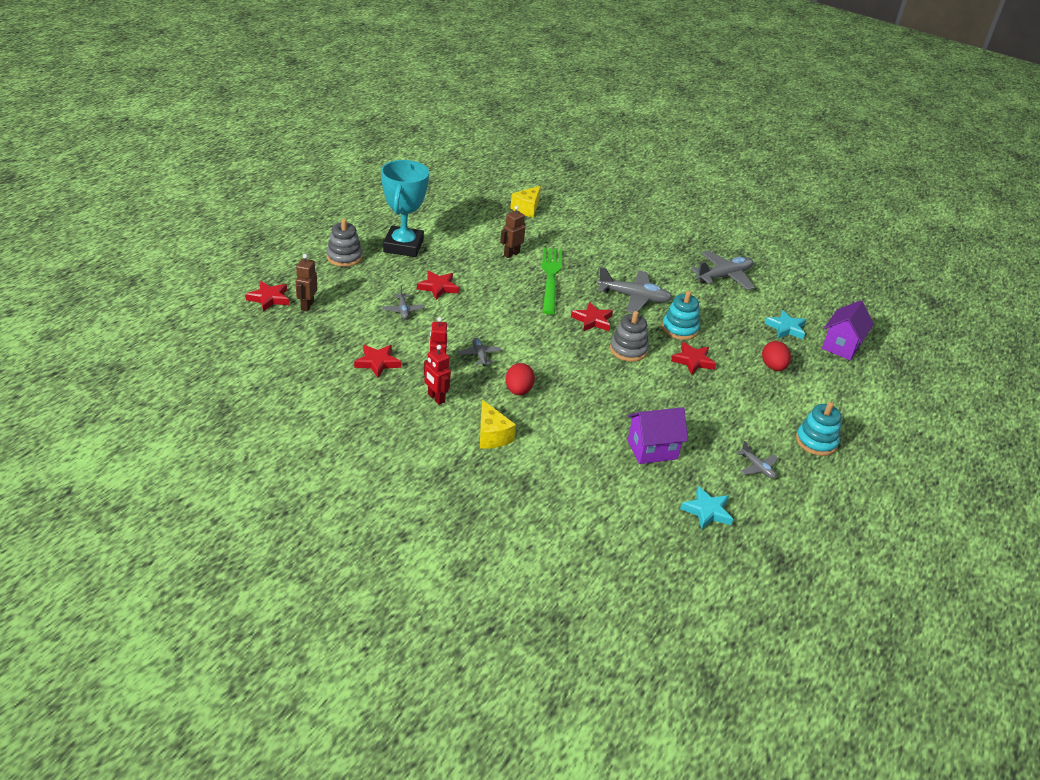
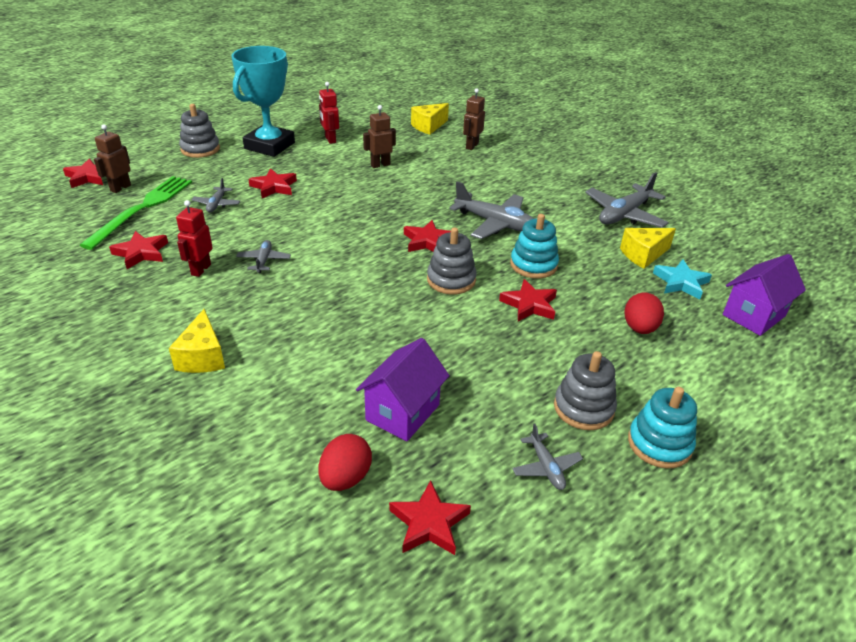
camera: 20 degrees right, 0 degrees up
(436, 398) = (172, 301): red robot -> red robot (330, 139)
(518, 391) = (278, 307): red egg -> red egg (345, 478)
(551, 278) = (408, 192): green fork -> green fork (142, 209)
(575, 225) = (471, 146): none -> brown robot
(652, 450) = (403, 412): purple house -> purple house turned 60 degrees counterclockwise
(707, 511) = (429, 523): turquoise star -> red star
(724, 276) = (624, 214): grey plane -> grey plane turned 150 degrees clockwise
(752, 309) = (643, 255): none -> yellow cheese
(762, 427) = (583, 408): none -> grey stacking toy

